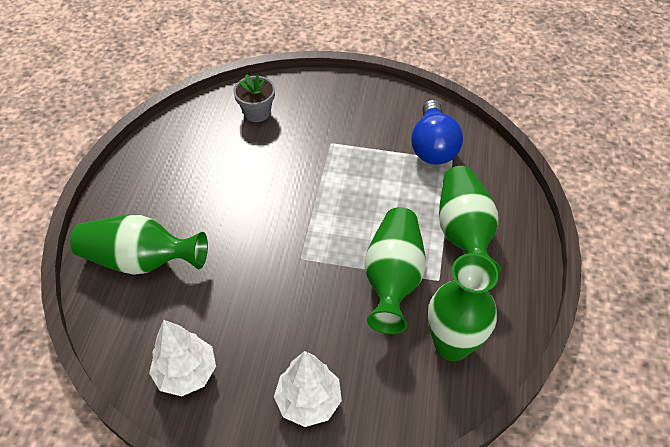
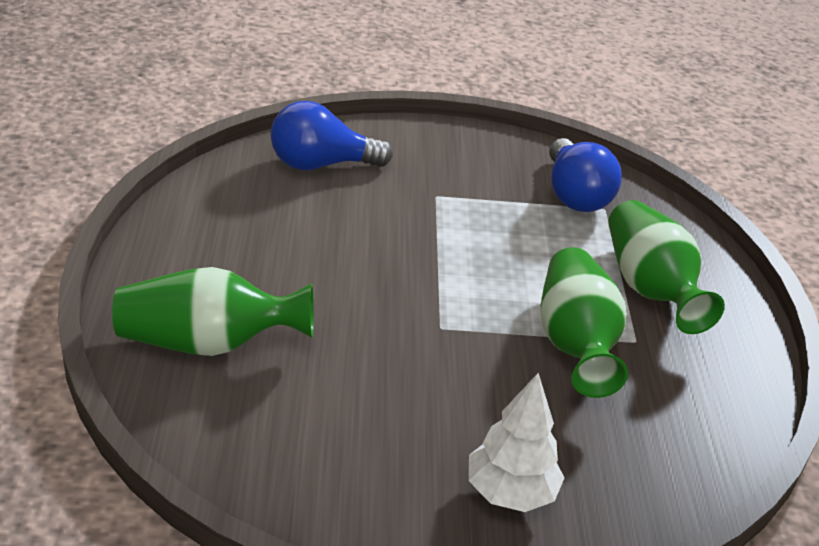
camera: 15 degrees left, 15 degrees down
(186, 373) = (322, 474): white tree -> none
(257, 112) = (321, 164): grey flower pot -> blue light bulb
(452, 345) = (680, 412): green vase -> none

